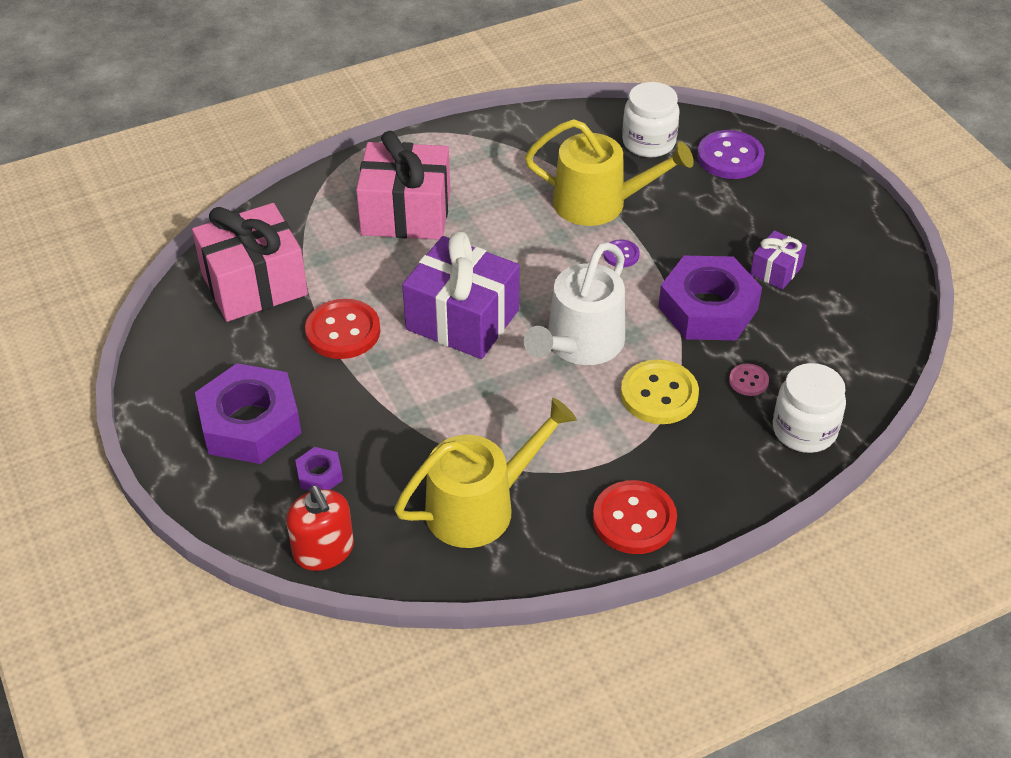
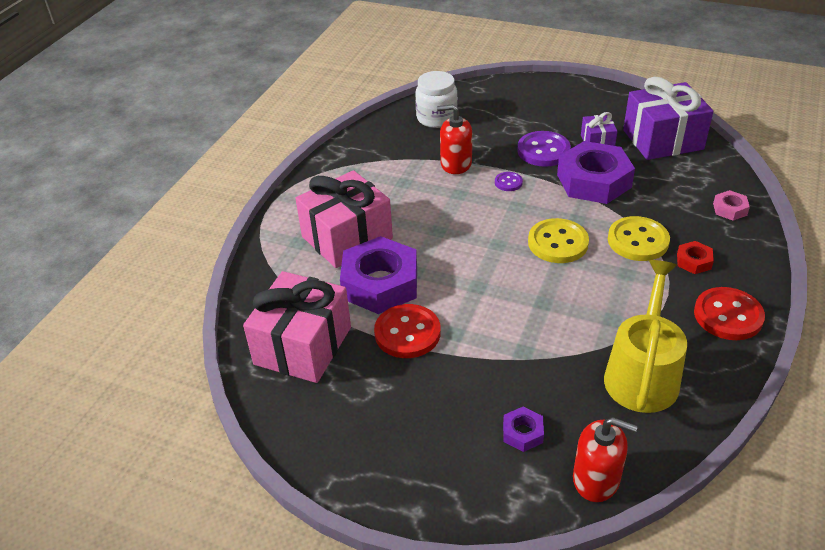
camera: 40 degrees left, 5 degrees down
(250, 423) = (429, 436): purple nut -> purple nut (380, 283)
(462, 319) = (472, 275): purple gift -> purple gift (662, 140)
(580, 344) = (558, 243): white watering can -> yellow button
(599, 203) = (456, 164): yellow watering can -> red soap dispenser
(682, 451) = (694, 261): none -> red nut
(730, 157) = (491, 102): purple button -> purple button (543, 151)
(748, 381) = (668, 203): pink button -> none
(804, 430) = (730, 209): white jar -> pink nut

